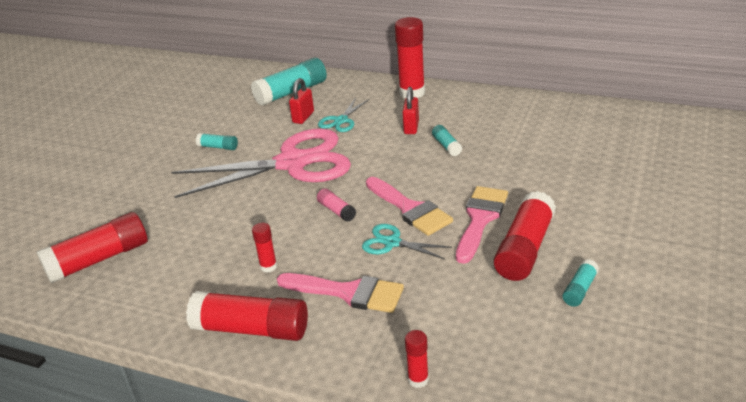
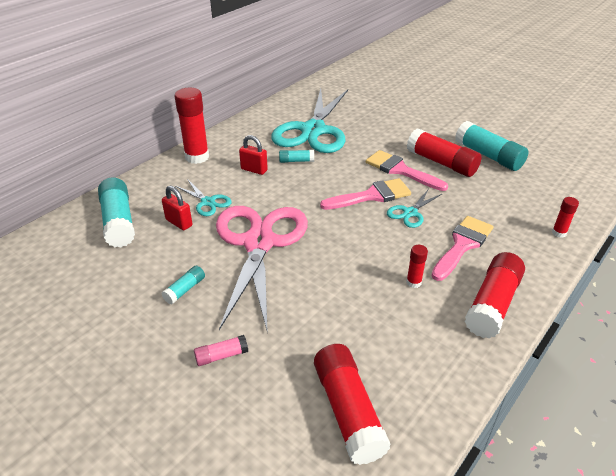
camera: 75 degrees left, 5 degrees up
(336, 211) = (352, 231): pink glue stick -> pink glue stick (221, 356)
(522, 140) = (313, 130): none -> turquoise scissors
(580, 289) = (488, 156): turquoise glue stick -> turquoise glue stick, size x2.05

